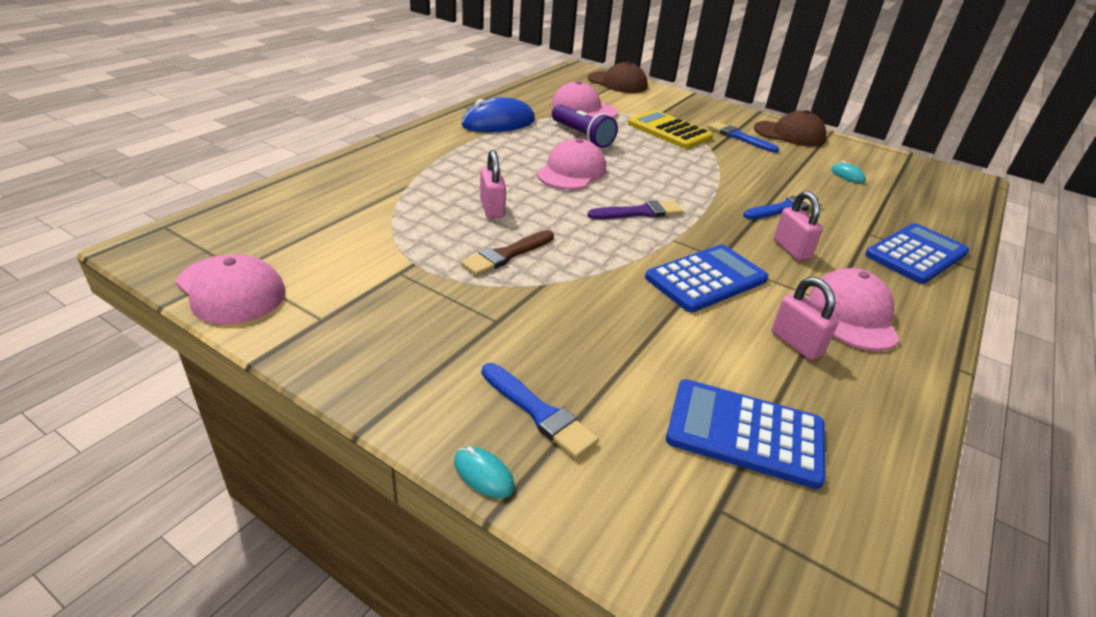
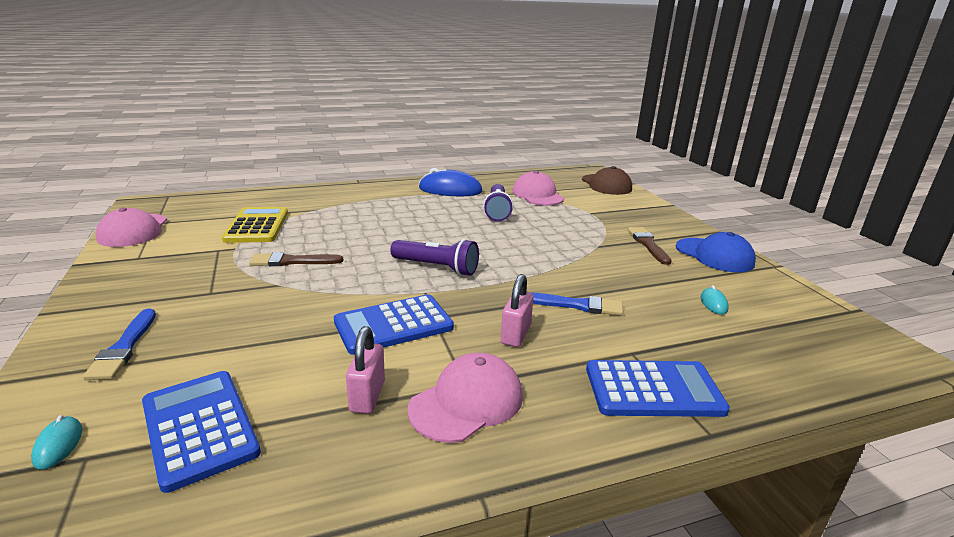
camera: 40 degrees right, 10 degrees down
(483, 474) = (36, 361): turquoise mouse -> turquoise mouse (58, 445)
(492, 209) = (339, 235): pink padlock -> none
(572, 171) = (441, 229): pink cap -> none
(639, 212) = (436, 267): purple brush -> purple flashlight
(669, 131) = (584, 224): yellow calculator -> yellow calculator (257, 226)
(706, 279) = (393, 325): blue calculator -> blue calculator turned 150 degrees clockwise
(739, 137) = (648, 244): blue brush -> brown brush
(789, 134) = (714, 255): brown cap -> blue cap

